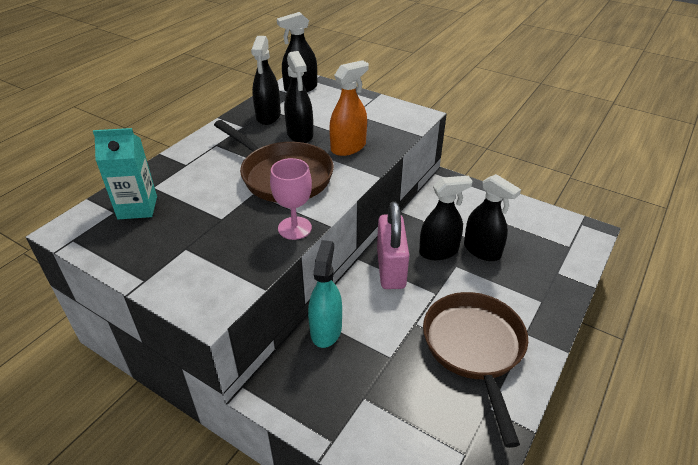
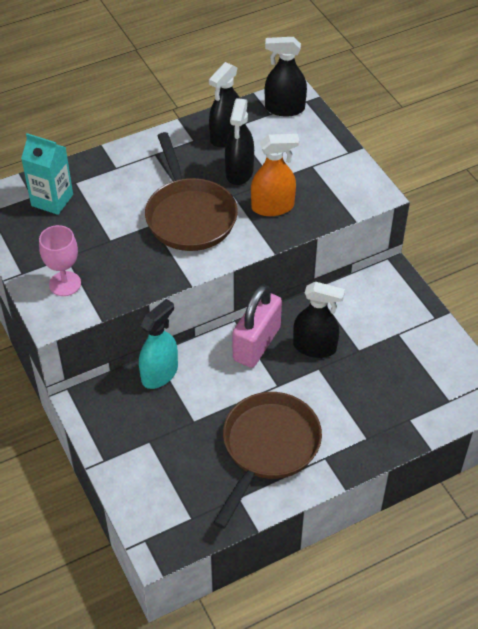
camera: 30 degrees right, 10 degrees up
(294, 228) = (161, 275): pink goblet -> pink goblet (65, 284)
(482, 250) = (357, 365): black spray bottle -> none

